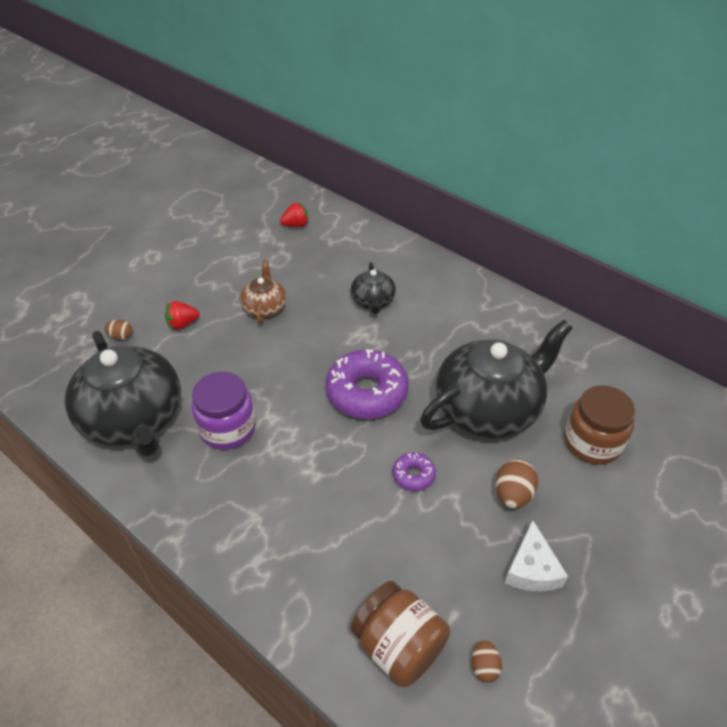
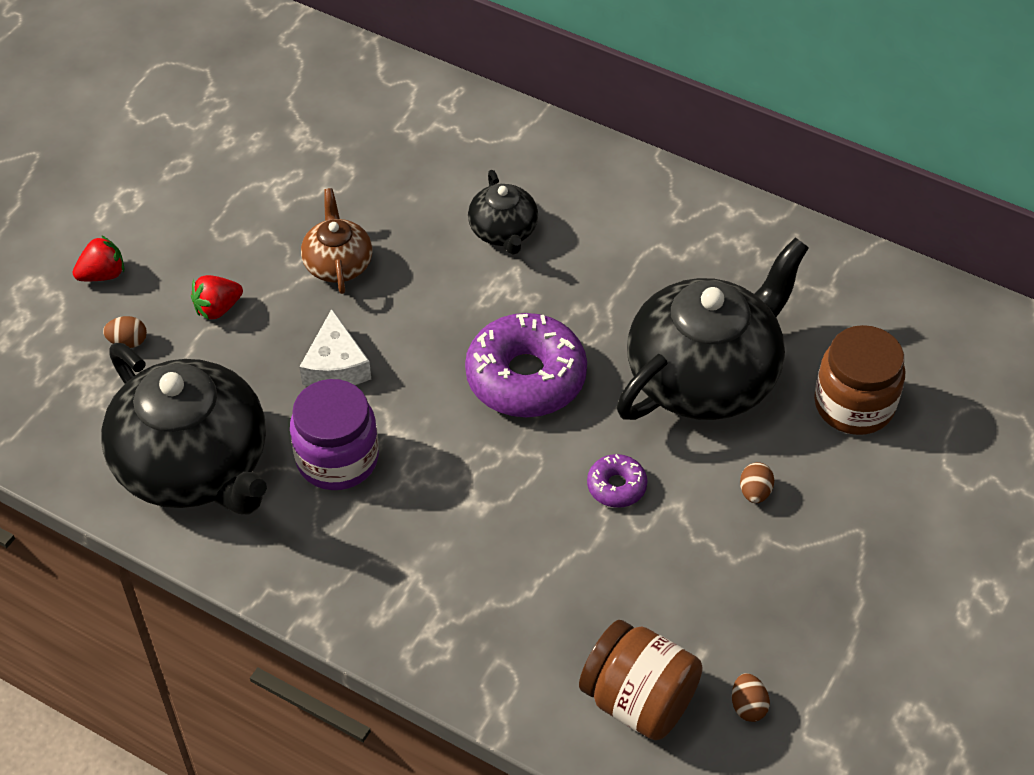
camera: 10 degrees left, 5 degrees up
(296, 225) = (348, 112): red strawberry -> red strawberry (103, 274)
(512, 494) = (755, 492): brown egg -> brown egg, size x0.61
(532, 569) = (792, 583): white cheese -> white cheese (336, 365)

